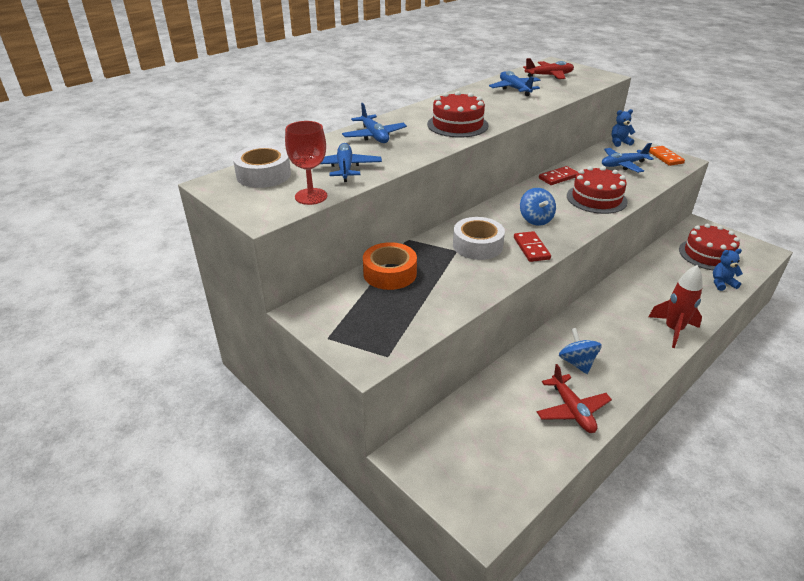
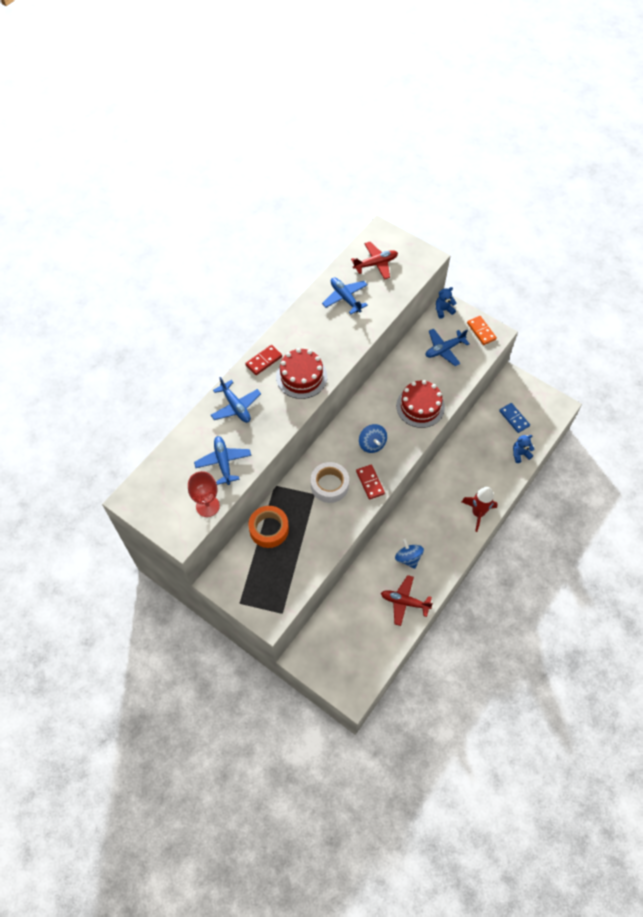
camera: 10 degrees left, 25 degrees up
(263, 175) = (163, 481): white tape -> none
(558, 177) = (389, 378): red domino -> red domino (264, 361)
(572, 410) = (404, 602): red plane -> red plane turned 135 degrees clockwise
(708, 254) = (514, 418): red cake -> blue domino

